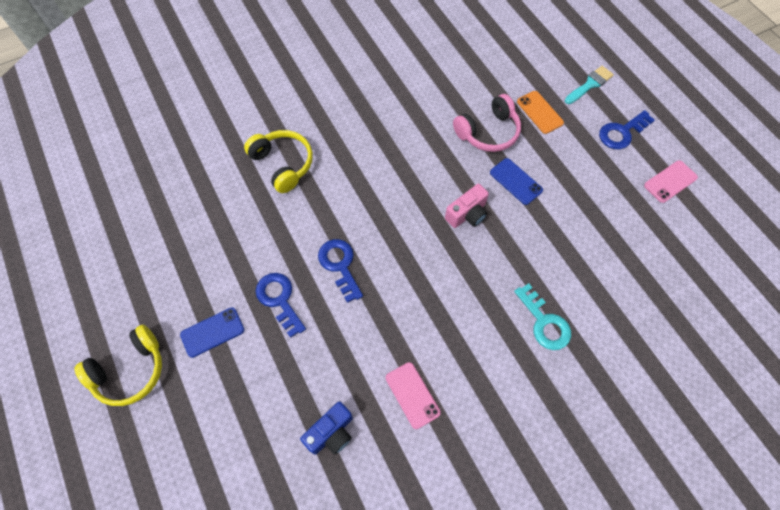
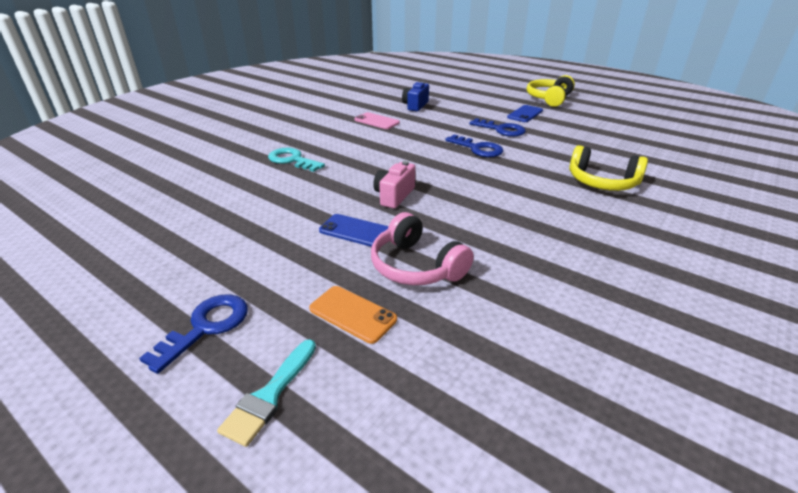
camera: 155 degrees right, 30 degrees down
(488, 132) = (416, 266): pink headphones -> pink headphones turned 75 degrees counterclockwise
(670, 181) = (135, 285): pink phone -> none

